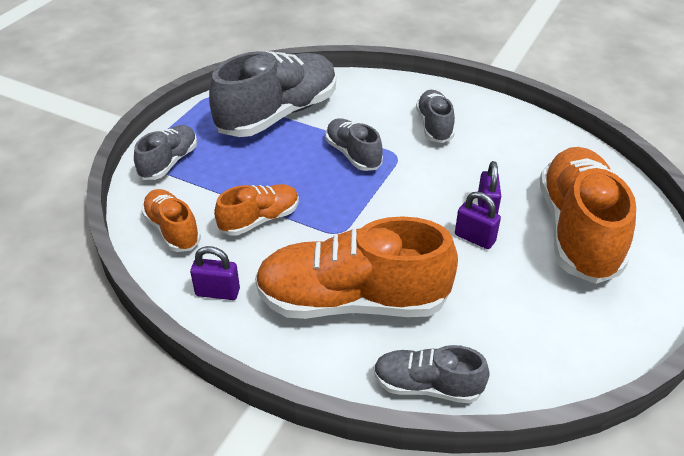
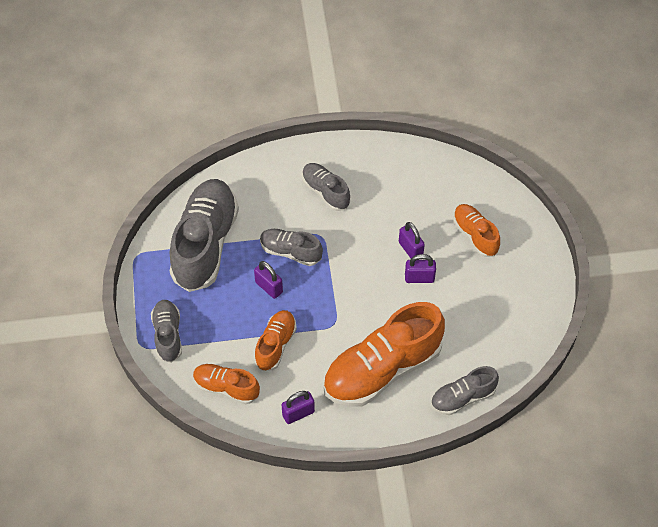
camera: 35 degrees left, 15 degrees up
(303, 171) = (269, 287): none -> purple padlock
(577, 231) = (475, 235): orange shoe -> orange shoe, size x0.52

